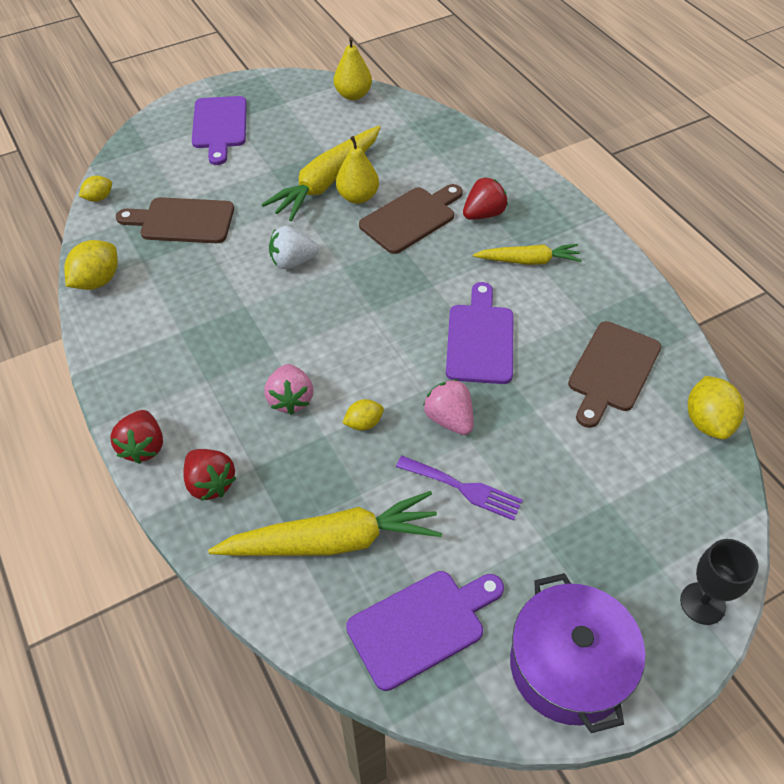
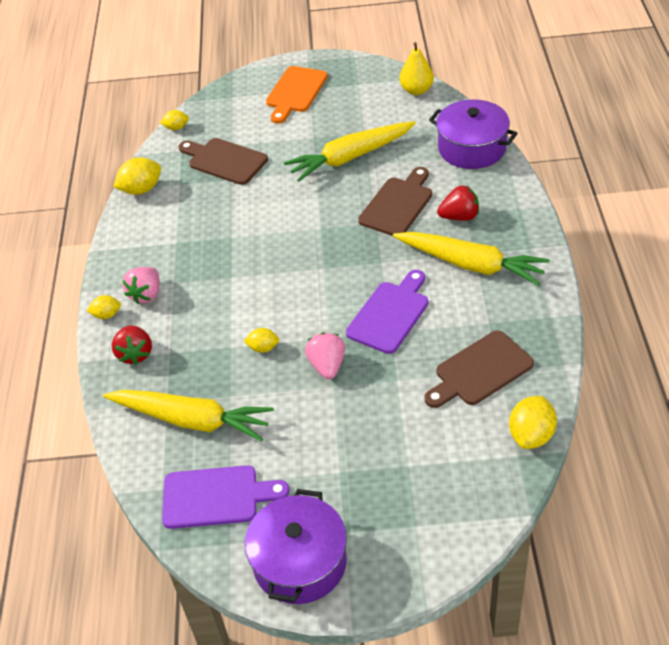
camera: 30 degrees right, 5 degrees down
(143, 447) = (107, 315): red strawberry -> yellow lemon
(219, 126) = (295, 92): purple cutting board -> orange cutting board
(290, 399) = (222, 314): pink strawberry -> pink strawberry (146, 294)
(292, 262) = (285, 214): white strawberry -> none
(358, 197) = (367, 176): yellow pear -> none
(411, 218) = (398, 204): brown cutting board -> brown cutting board turned 45 degrees counterclockwise
(449, 141) = (472, 148): none -> purple pot
(463, 488) = (305, 417): purple fork -> none
(528, 261) = (471, 265): yellow carrot -> yellow carrot, size x1.67
(702, 603) = (428, 561): black goblet -> none

